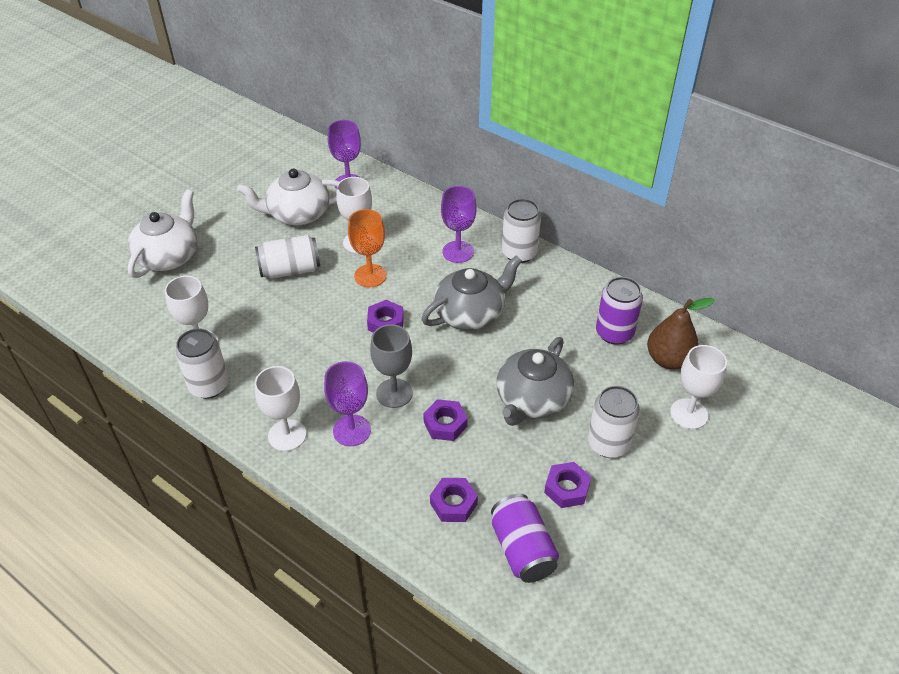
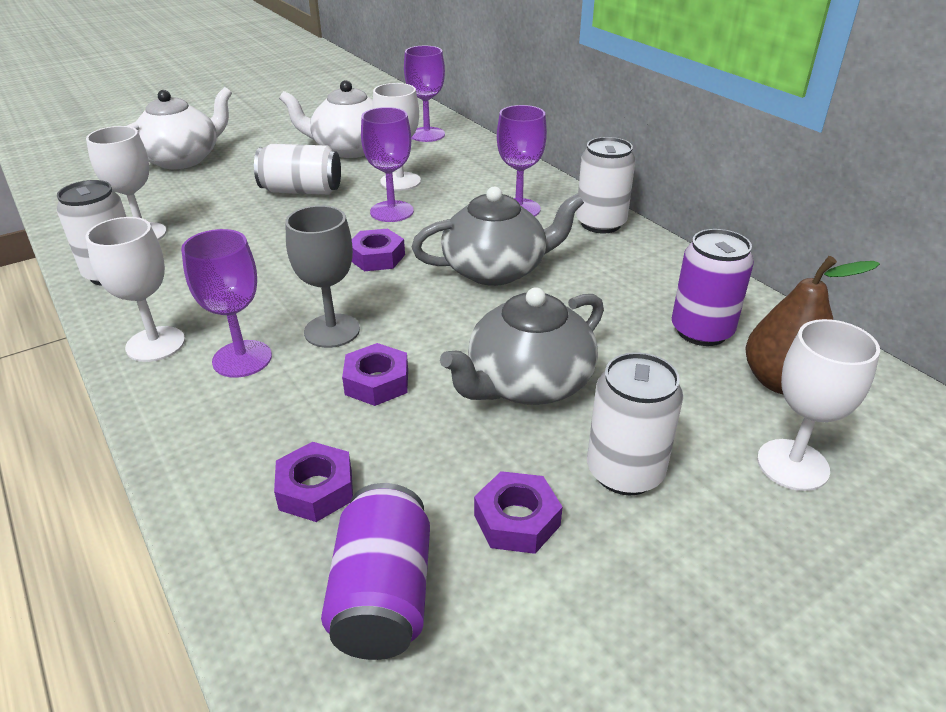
camera: 20 degrees right, 10 degrees down
(370, 276) = (391, 211): orange goblet -> purple goblet

